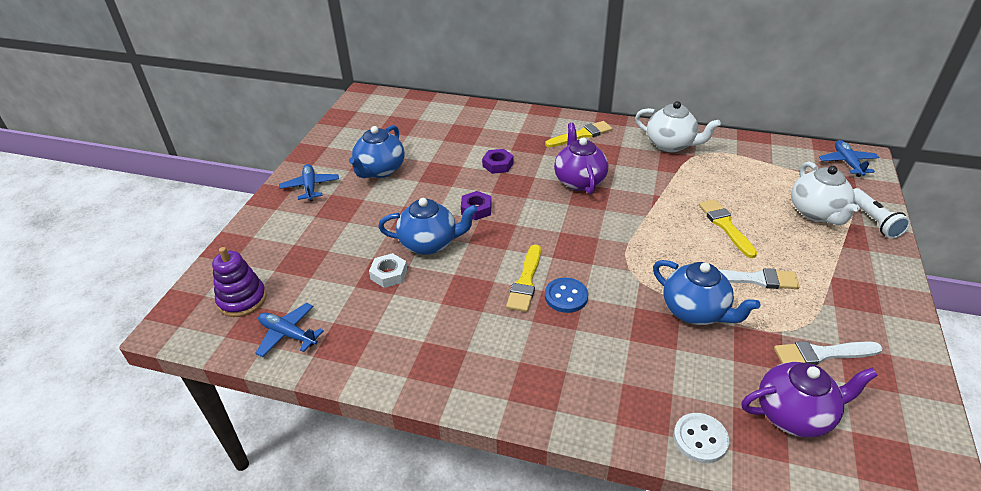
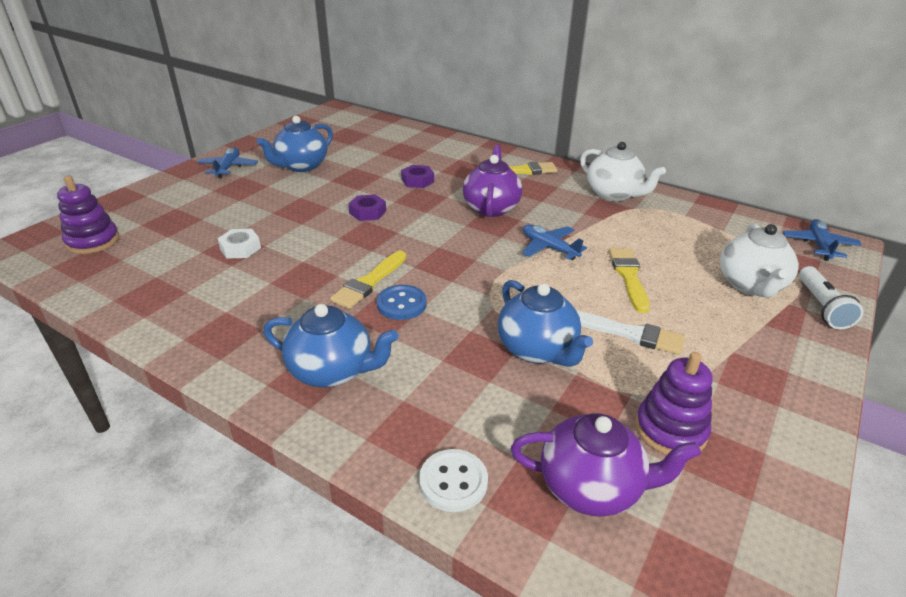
camera: 15 degrees right, 5 degrees down
(288, 334) = (107, 277): blue plane -> blue plane (549, 248)
(429, 243) = (300, 231): blue teapot -> blue teapot (332, 371)
(822, 354) = (670, 430): white brush -> purple stacking toy

